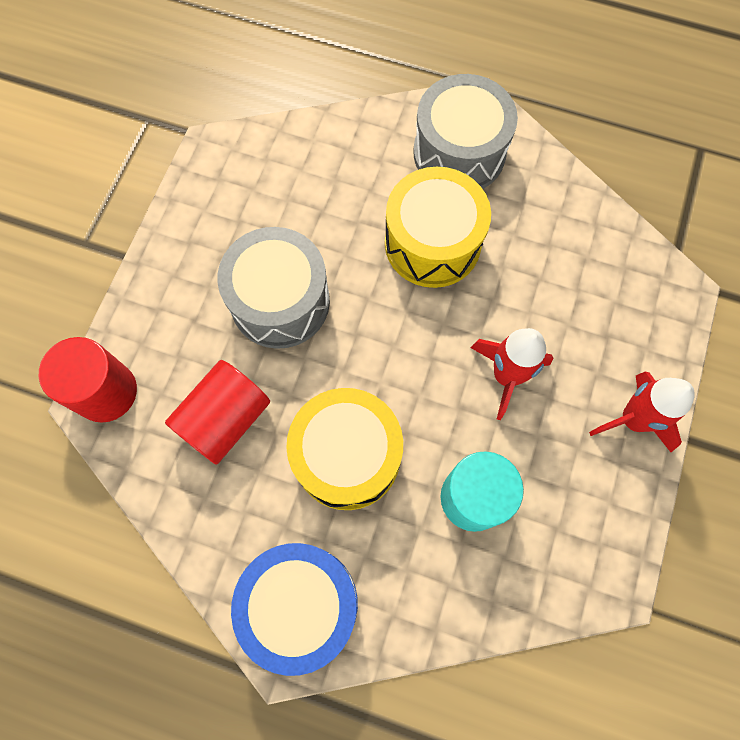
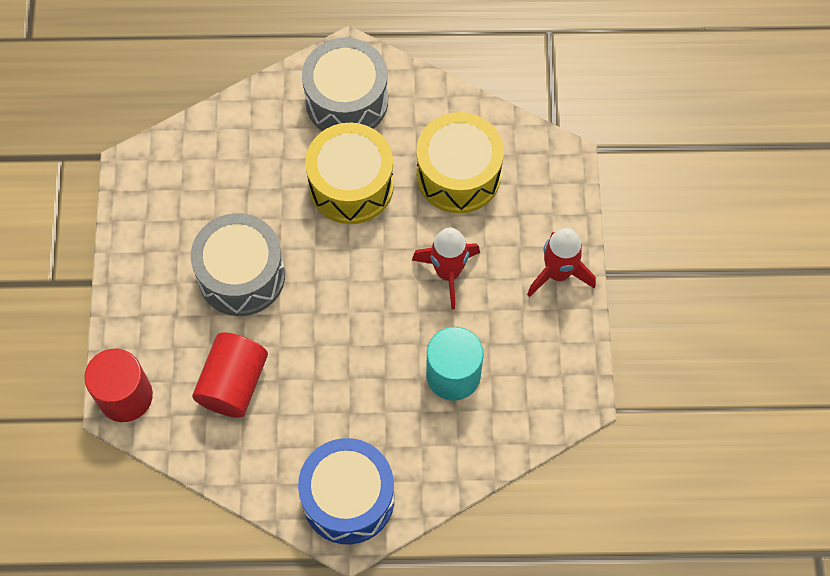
camera: 20 degrees left, 5 degrees down
(347, 456) = (343, 378): yellow drum -> yellow drum (458, 175)

